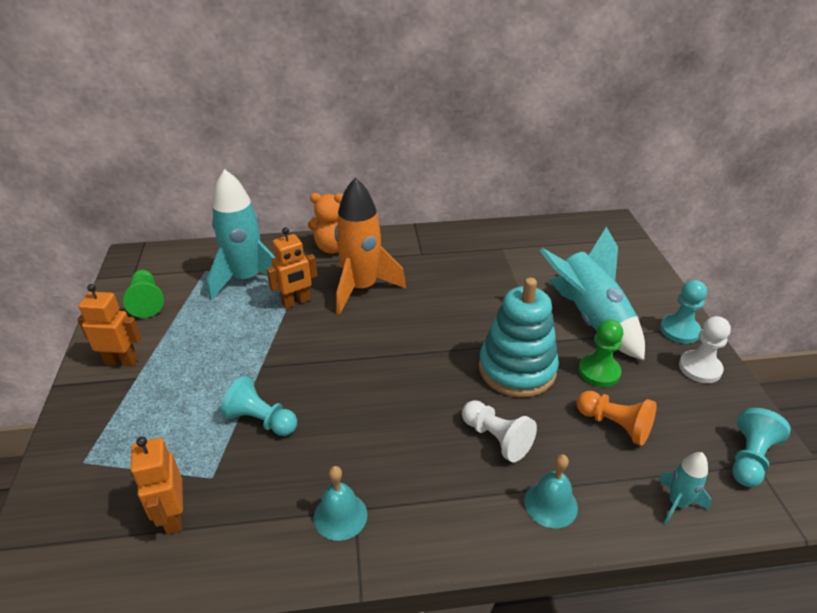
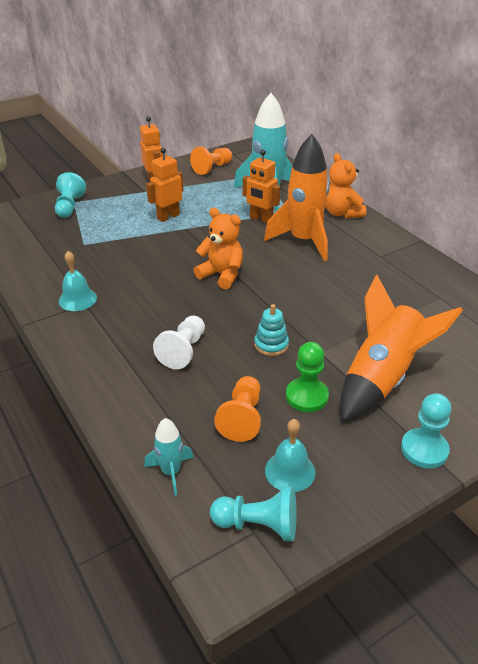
camera: 65 degrees right, 0 degrees up
(147, 302) = (212, 168): green pawn -> orange pawn
(173, 516) = (51, 242): orange robot -> orange robot (168, 216)
(261, 420) = (137, 245): turquoise pawn -> turquoise pawn (69, 206)
(379, 366) = (222, 275): none -> orange teddy bear
(517, 369) = (271, 345): turquoise stacking toy -> turquoise stacking toy, size x0.46
(551, 504) = (133, 393): turquoise bell -> turquoise bell (290, 471)
(590, 318) = (382, 377): turquoise rocket -> orange rocket
(700, 368) = (371, 473): white pawn -> none

